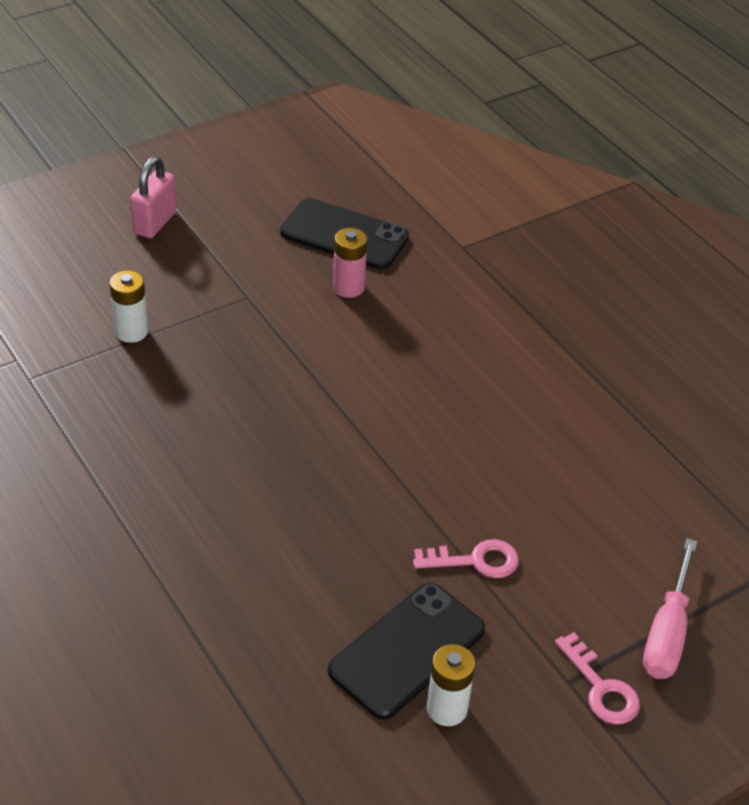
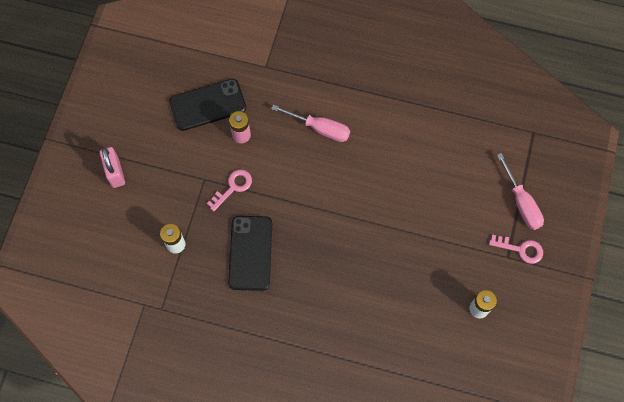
camera: 40 degrees left, 25 degrees up
(407, 650) = (442, 297): black phone -> black phone (250, 253)
(459, 348) = (320, 129): none -> pink screwdriver
(475, 561) = (428, 233): pink key -> pink key (233, 187)

